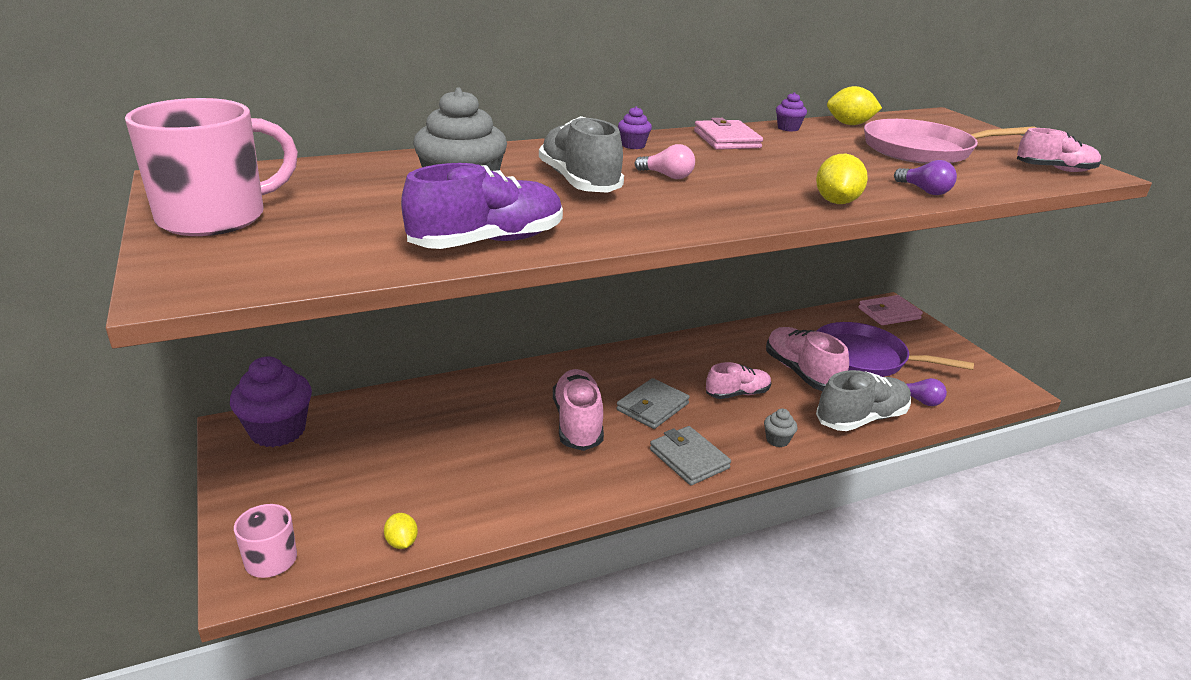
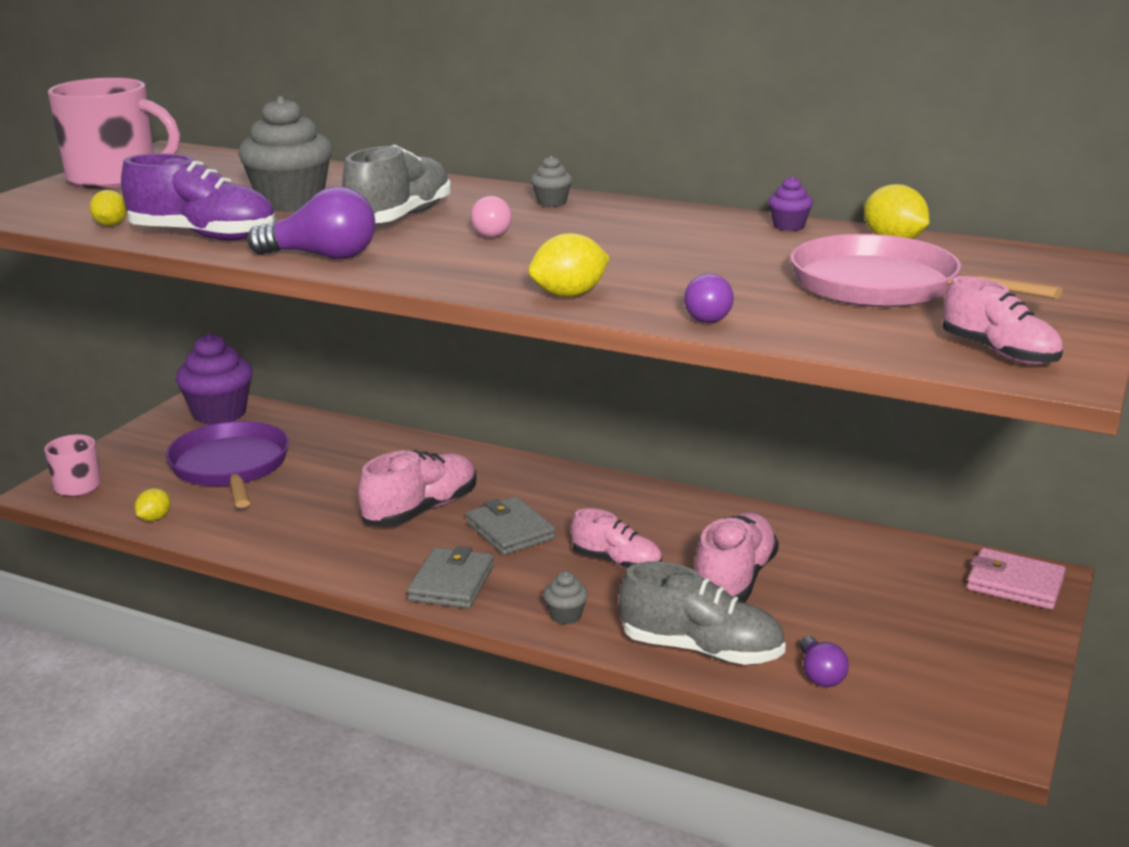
camera: 50 degrees right, 5 degrees down
(368, 260) = (111, 225): none -> yellow lemon
(627, 227) = (322, 256): none -> purple light bulb
(633, 145) = (551, 202): purple cupcake -> grey cupcake
(652, 407) = (510, 531): grey wallet -> grey wallet turned 60 degrees clockwise
(726, 139) = (669, 220): pink wallet -> none
(864, 358) = (853, 606): purple pan -> purple pan (231, 467)

